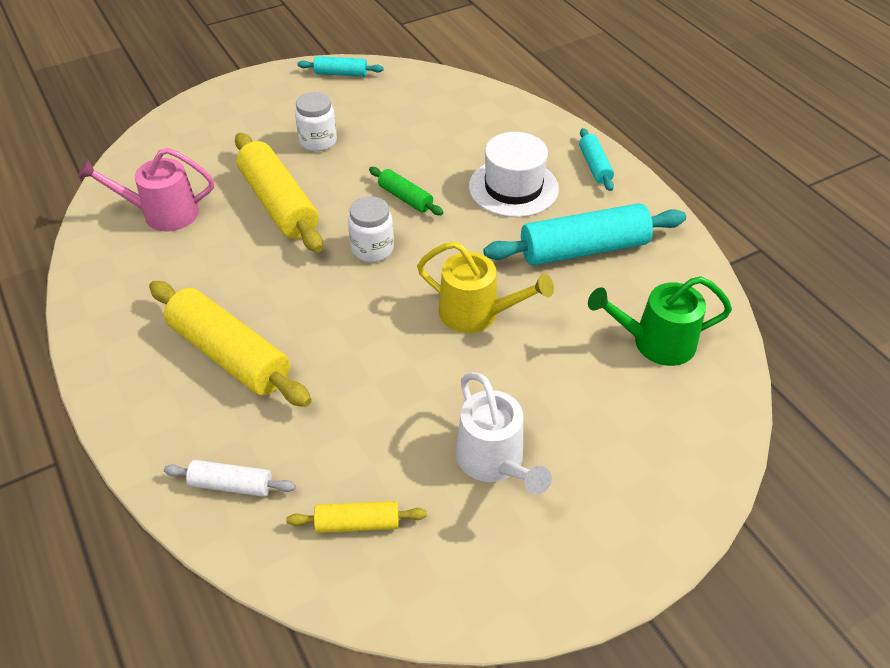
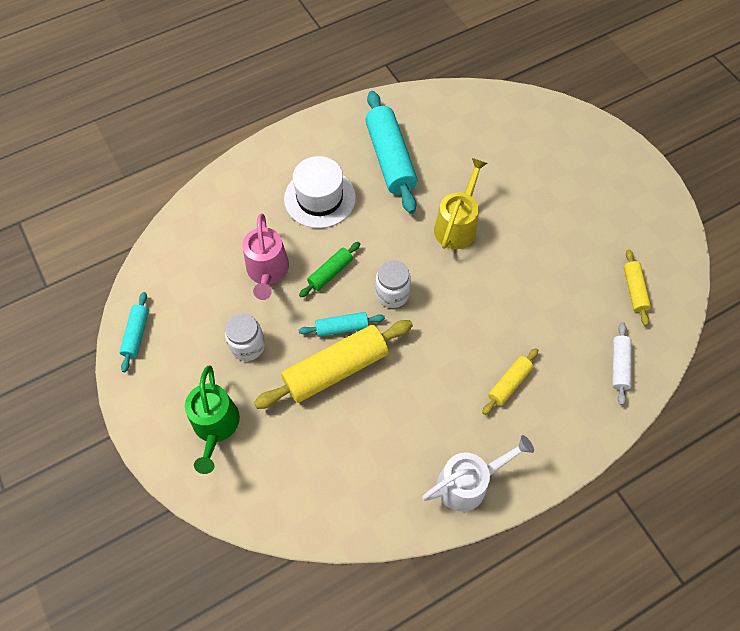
camera: 90 degrees left, 15 degrees up
(162, 214) = (347, 468): pink watering can -> pink watering can (267, 272)
(230, 355) = (509, 384): yellow rolling pin -> yellow rolling pin, size x0.51
(494, 462) = (579, 219): white watering can -> white watering can (469, 482)
(595, 166) = (295, 144): turquoise rolling pin -> turquoise rolling pin (342, 328)
(655, 342) = (476, 129): green watering can -> green watering can (215, 427)

